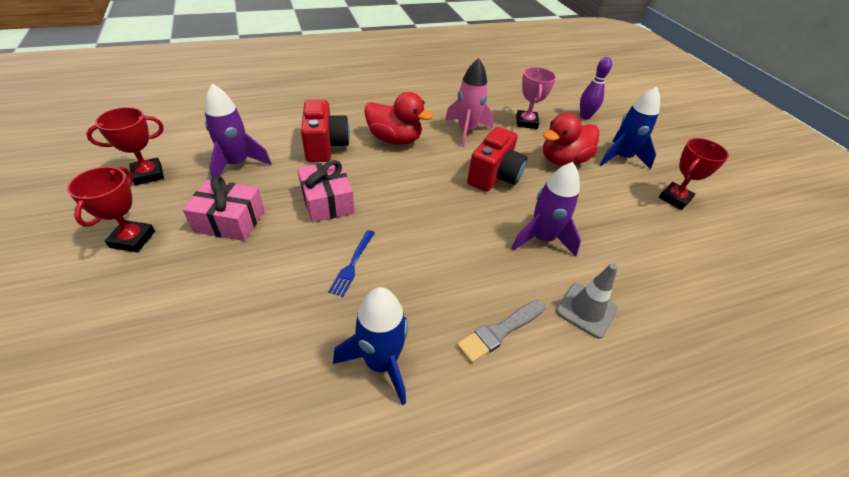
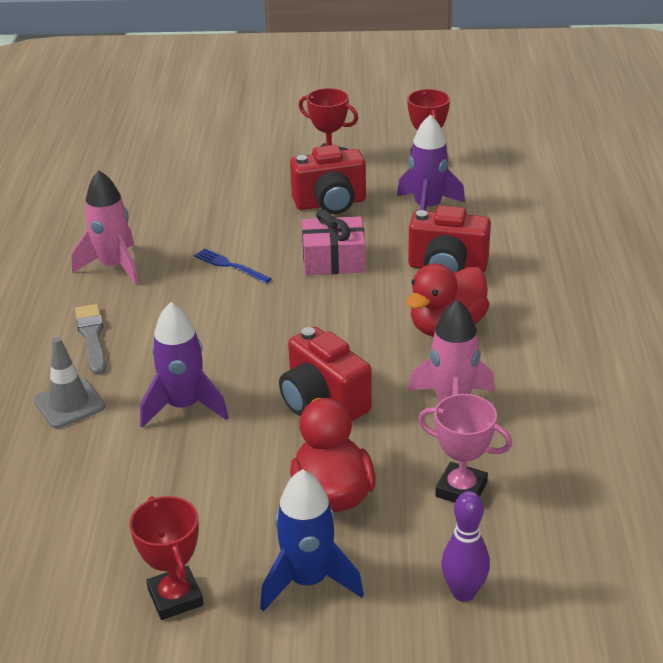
camera: 115 degrees right, 10 degrees down
(230, 221) = (330, 203): pink gift -> red camera
(381, 362) = (114, 267): blue rocket -> pink rocket

